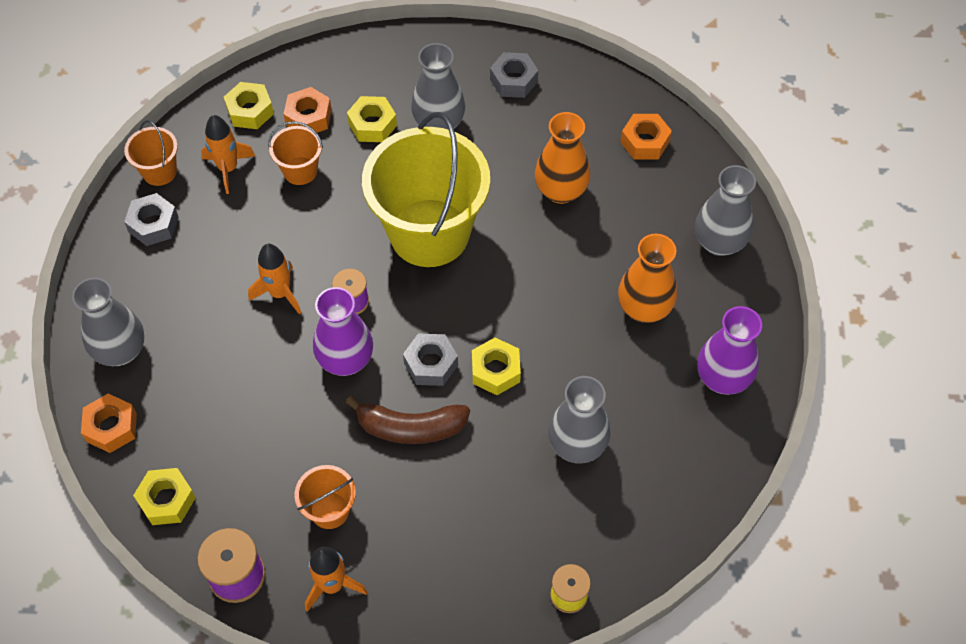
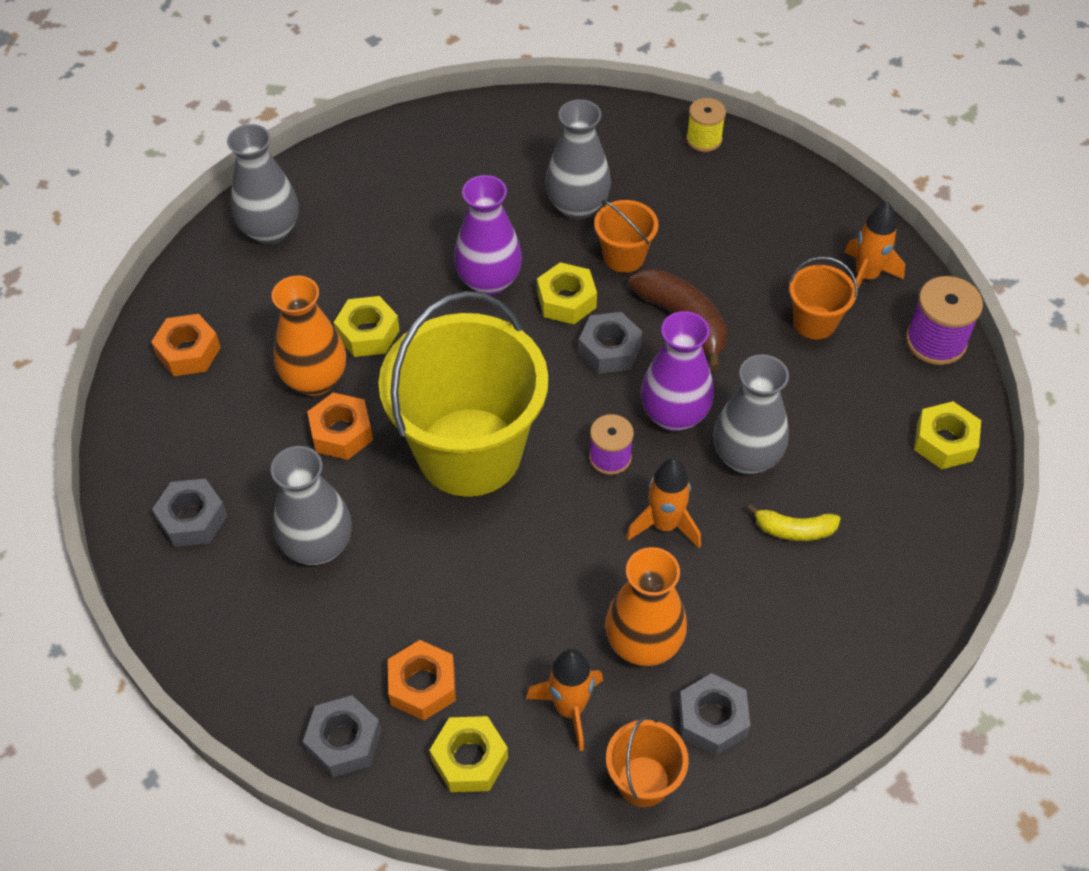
camera: 130 degrees left, 5 degrees down
(111, 427) = (942, 545): orange nut -> orange nut (341, 433)
(121, 351) = (870, 610): grey vase -> grey vase (746, 457)
(206, 357) = (794, 530): none -> yellow banana
(300, 171) = (504, 631): orange bucket -> orange bucket (624, 256)
(314, 69) = (344, 741): none -> grey nut
(372, 124) = (375, 610): yellow nut -> yellow nut (368, 333)
(644, 308) = (396, 240): orange vase -> orange vase (643, 644)
(722, 378) = (418, 155): purple vase -> purple vase (489, 281)

